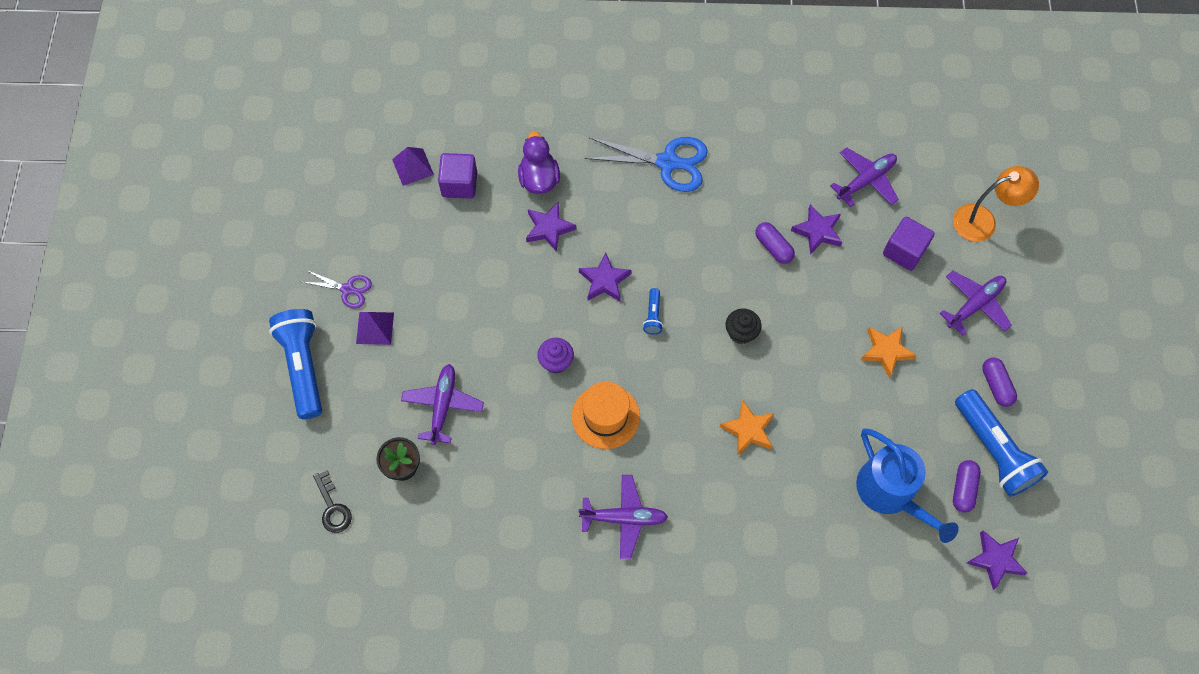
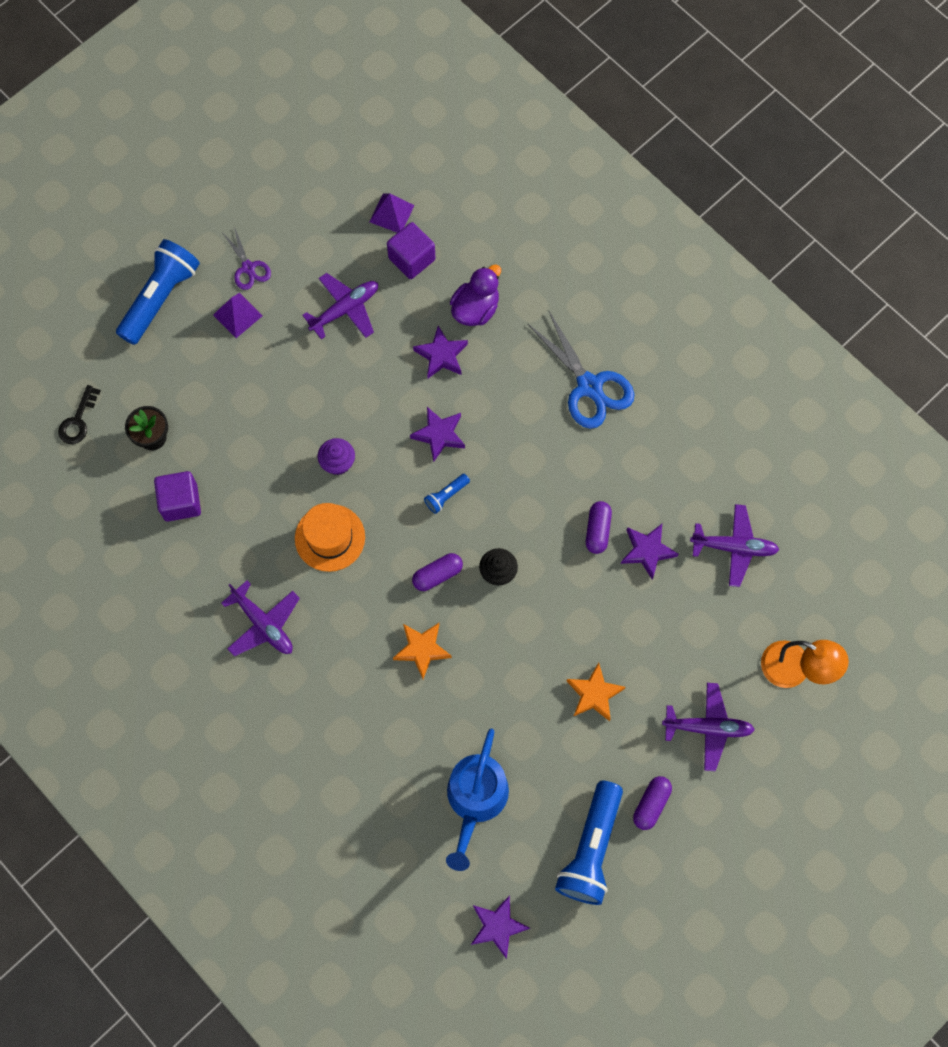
camera: 45 degrees right, 5 degrees up
(443, 405) = (225, 419): purple plane -> purple plane (345, 309)
(904, 251) = (699, 632): purple cube -> purple cube (181, 502)
(963, 489) = (534, 852): purple capsule -> purple capsule (437, 575)

